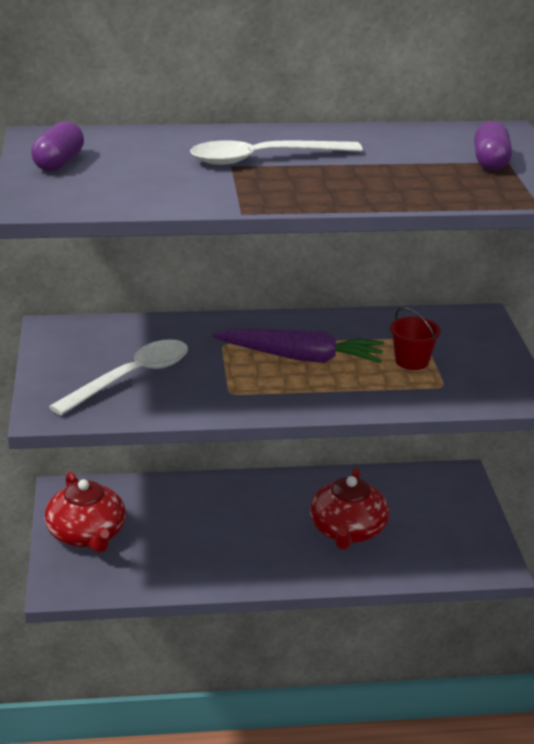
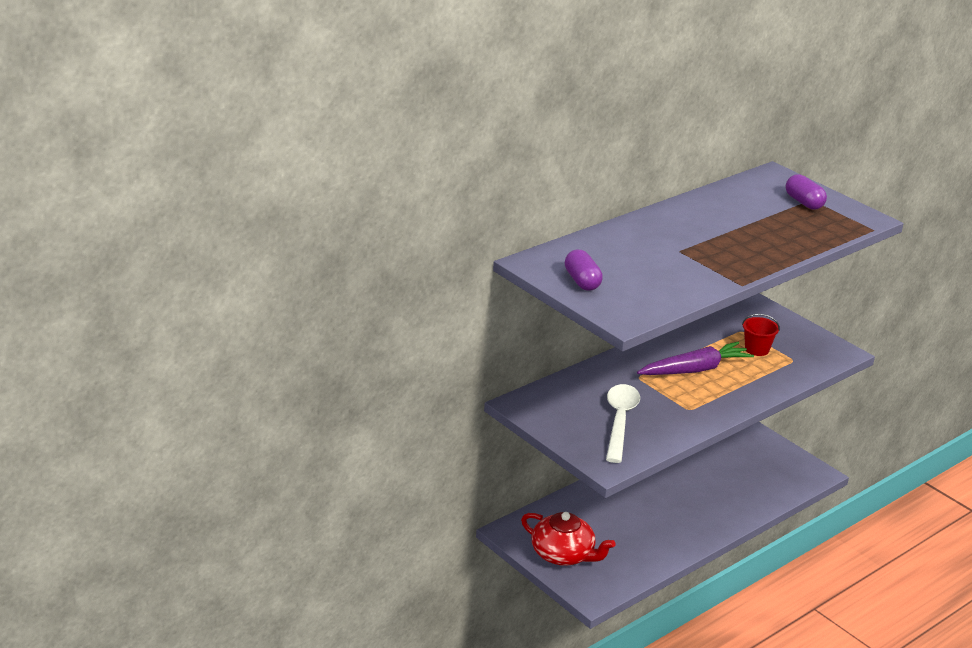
camera: 35 degrees left, 0 degrees up
(263, 159) = (687, 239): white spoon -> none
(347, 531) = (713, 485): red teapot -> none

